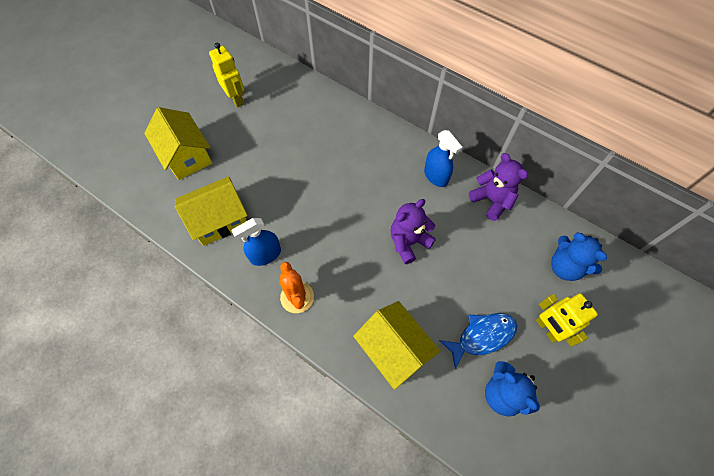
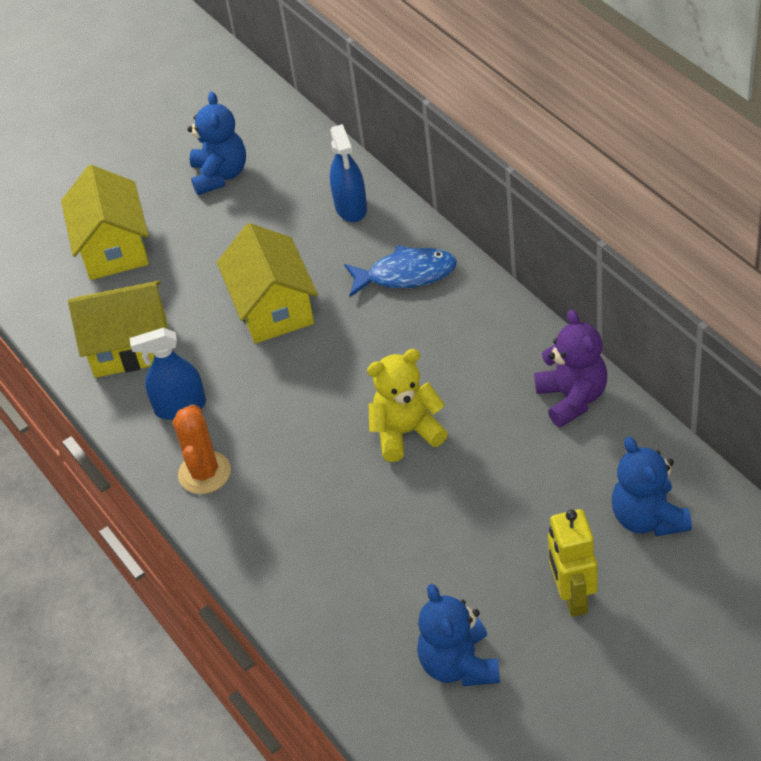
camera: 25 degrees right, 15 degrees down
(236, 99) = (220, 175): yellow robot -> blue teddy bear
(394, 349) = (319, 572): yellow house -> yellow house (273, 307)
(408, 242) = (406, 432): purple teddy bear -> yellow teddy bear
(436, 176) = (495, 345): blue spray bottle -> blue spray bottle (351, 207)
(482, 336) = (462, 584): blue fish -> blue fish (406, 274)

